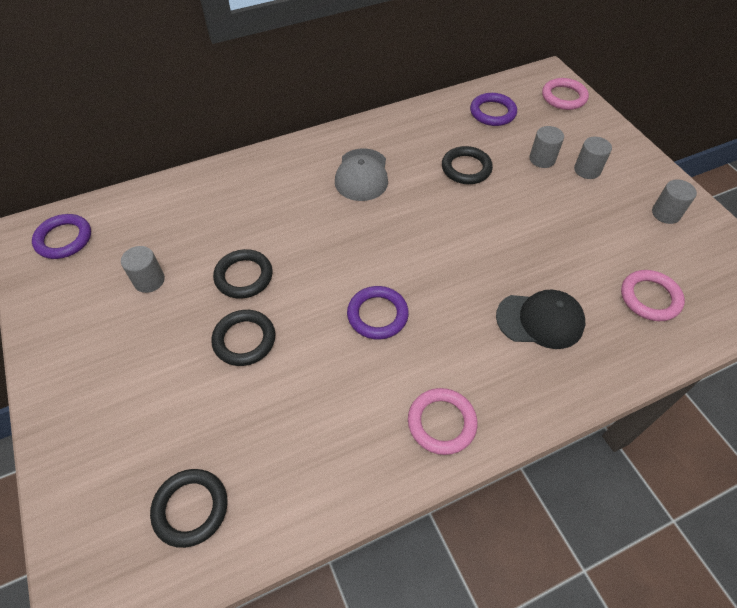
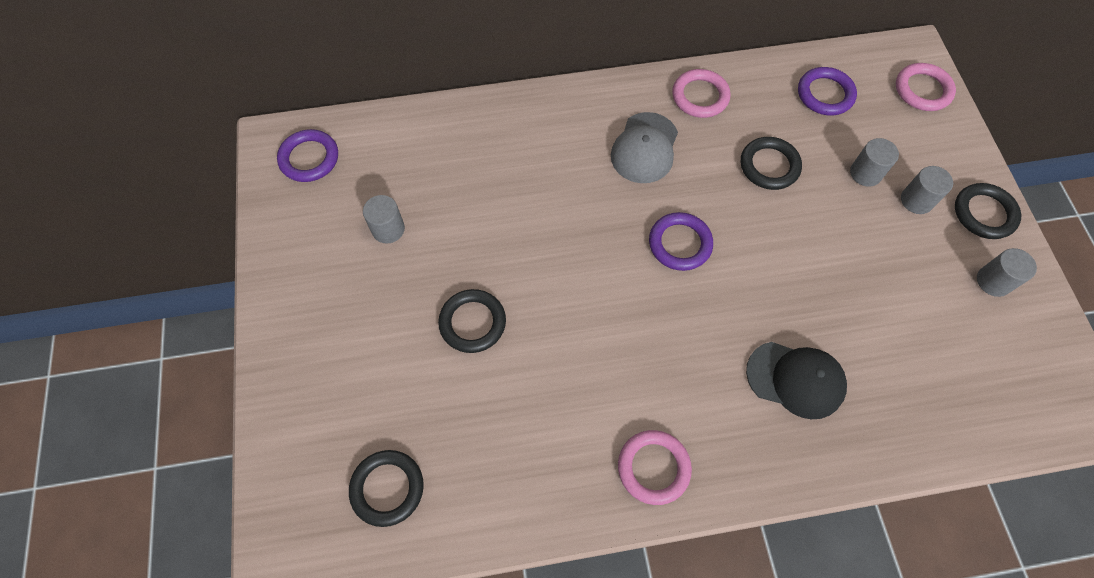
camera: 15 degrees right, 10 degrees up
(244, 276) = (486, 248): black ring -> black ring (984, 213)
(377, 315) = (618, 328): purple ring -> purple ring (680, 243)
(650, 298) = (932, 384): pink ring -> pink ring (700, 96)

